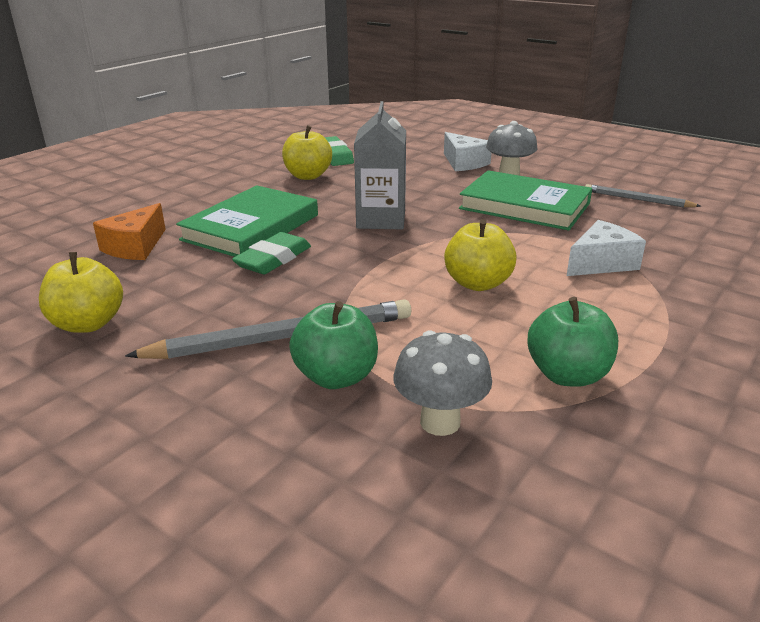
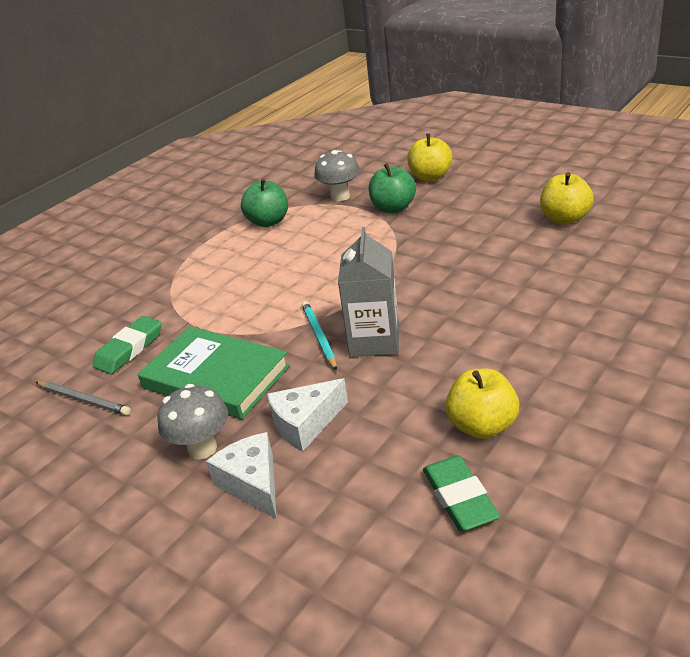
camera: 175 degrees left, 5 degrees up
(135, 247) = (600, 283): orange cheese -> none
(251, 227) = (505, 317): green book -> none
(273, 259) = (464, 281): green eraser -> green eraser (129, 349)
(282, 337) = (431, 224): grey pencil -> none
(436, 225) = (319, 337): none -> turquoise pencil
(478, 283) = (298, 274): yellow apple -> yellow apple (430, 177)
(601, 263) = (193, 302): white cheese -> white cheese (305, 424)

